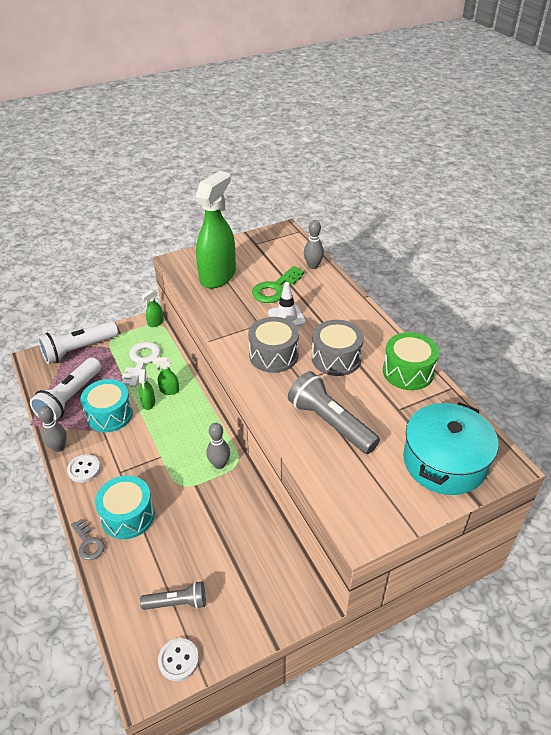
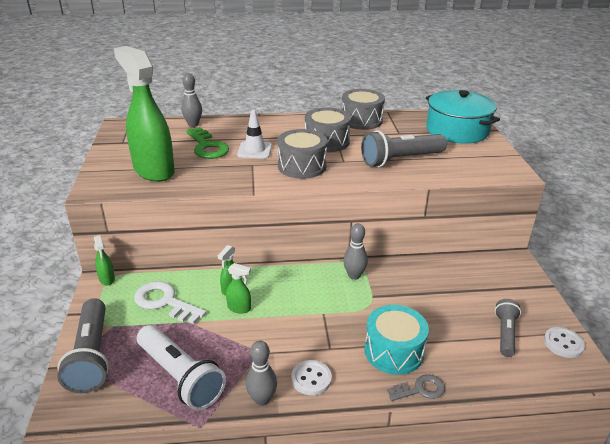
camera: 70 degrees left, 10 degrees down
(78, 350) = (91, 356): white flashlight -> grey flashlight
(109, 414) = (235, 343): turquoise drum -> none
(408, 372) = (361, 120): green drum -> grey drum

